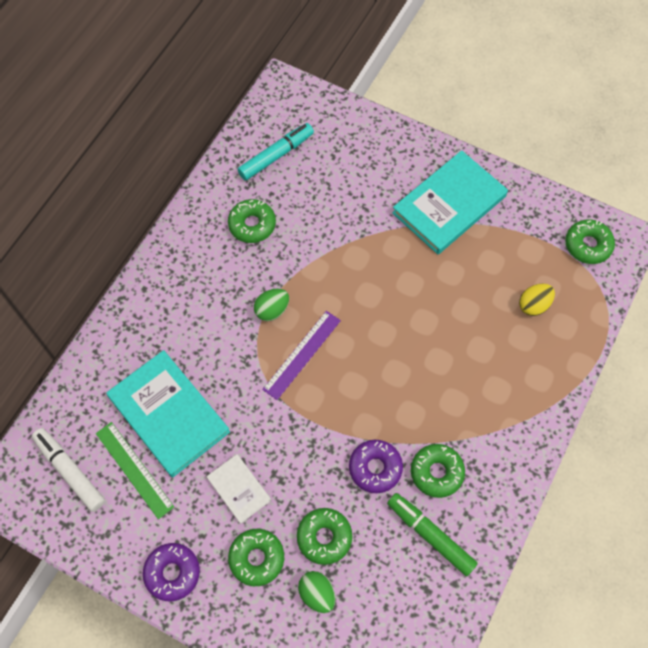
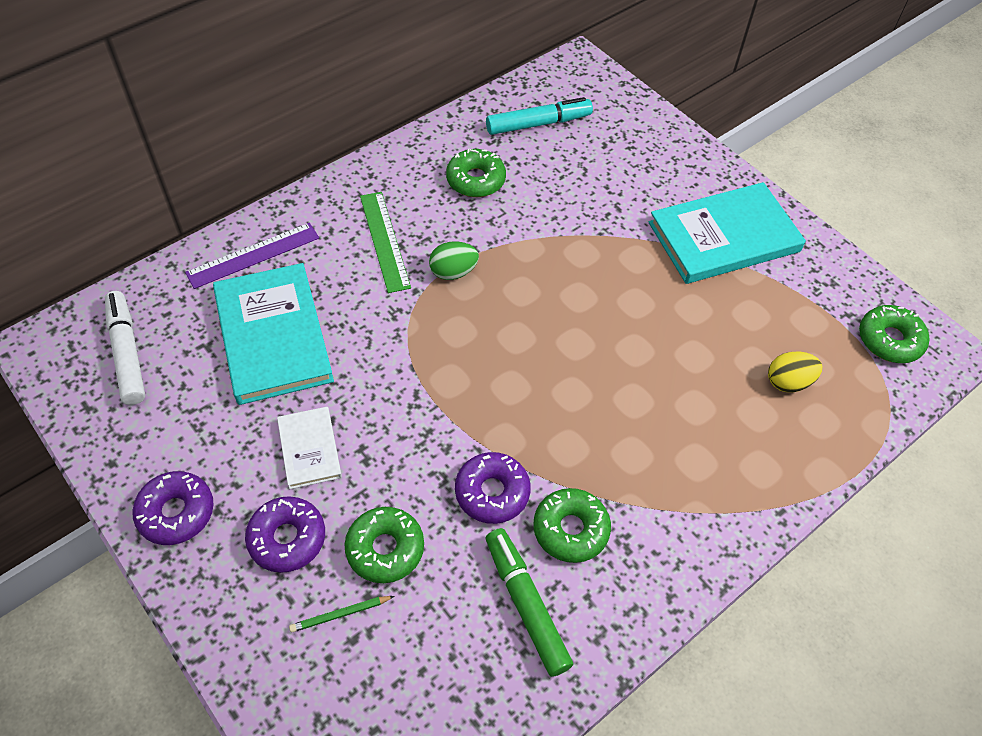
camera: 20 degrees right, 10 degrees down
(134, 469) = (200, 379): green ruler -> green ruler (384, 241)
(256, 558) = (287, 538): green donut -> purple donut
(302, 354) = (464, 331): purple ruler -> purple ruler (253, 255)
(317, 593) = (340, 614): green egg -> green pencil

